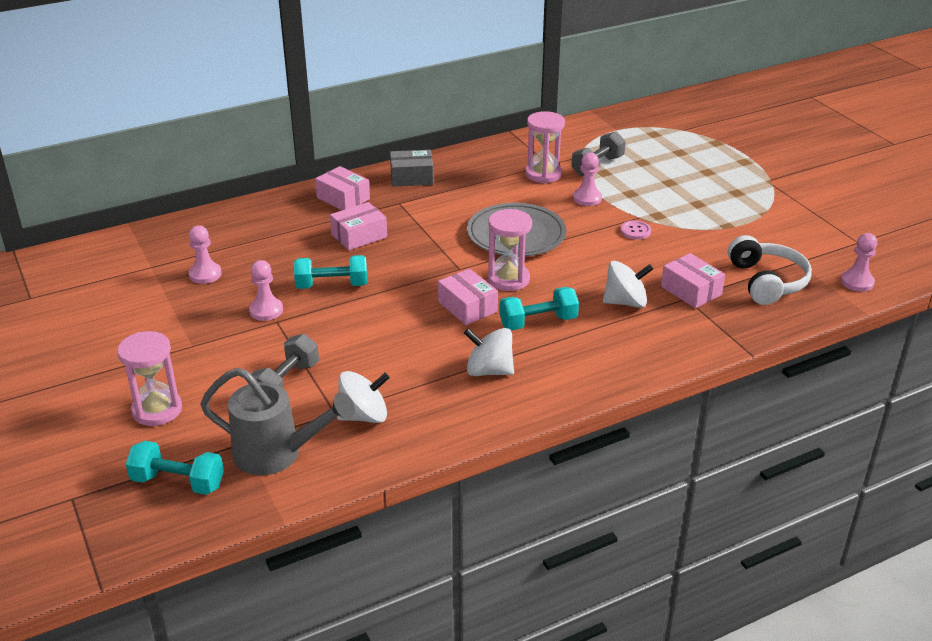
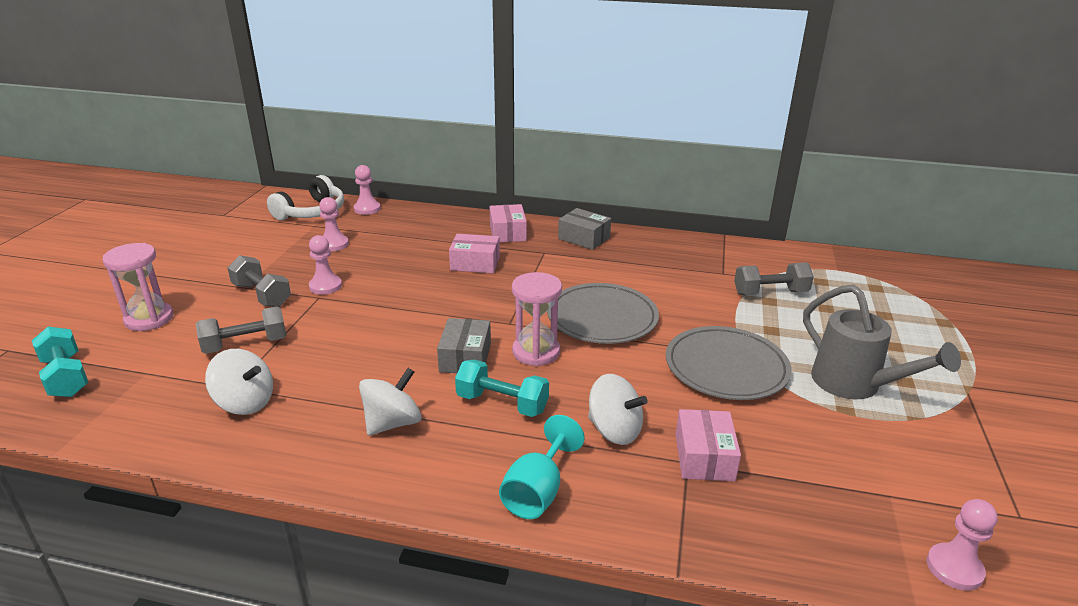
camera: 40 degrees right, 5 degrees down
(223, 343) = (262, 295): none -> grey dumbbell
(276, 454) = (146, 395): grey watering can -> grey watering can (854, 385)
(332, 285) = (396, 290): turquoise dumbbell -> none
(467, 307) = (465, 357): pink box -> grey box
(489, 371) = (392, 423): white spinning top -> white spinning top turned 75 degrees clockwise
(543, 174) = (704, 279): pink hourglass -> none
(587, 198) = (718, 316): pink pawn -> pink pawn (367, 209)
(633, 357) = (537, 492): none -> turquoise goblet
(635, 231) = (726, 367): pink button -> grey plate
(766, 282) = (815, 497): white headphones -> white headphones (311, 212)

